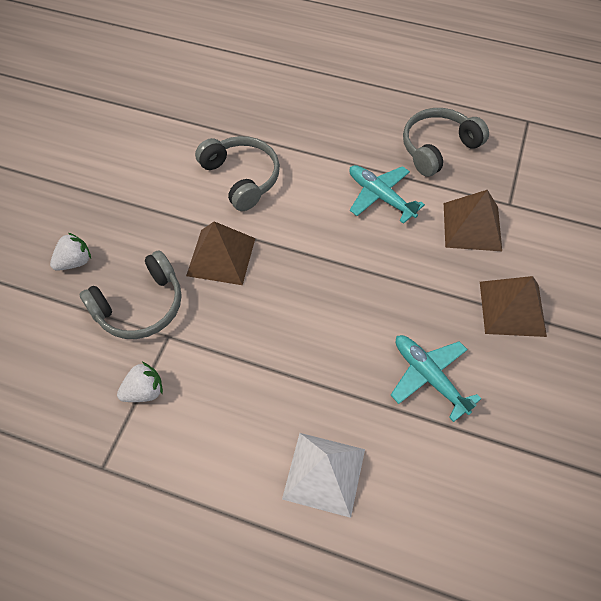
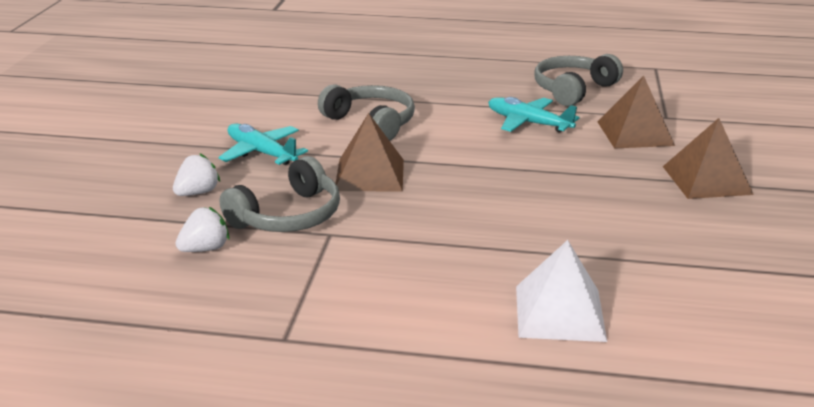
camera: 10 degrees left, 30 degrees down
(144, 391) = (316, 275): white strawberry -> white strawberry (205, 249)
(429, 377) = (643, 233): turquoise plane -> turquoise plane (261, 153)

